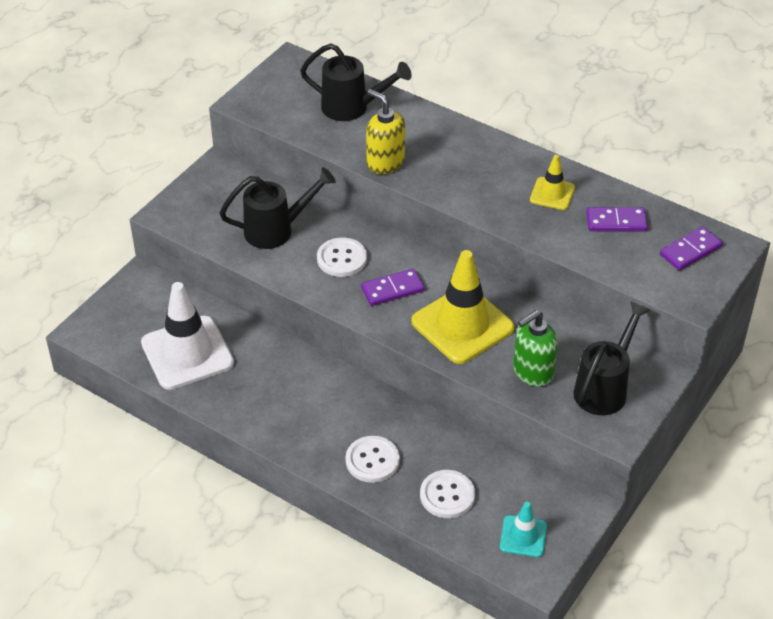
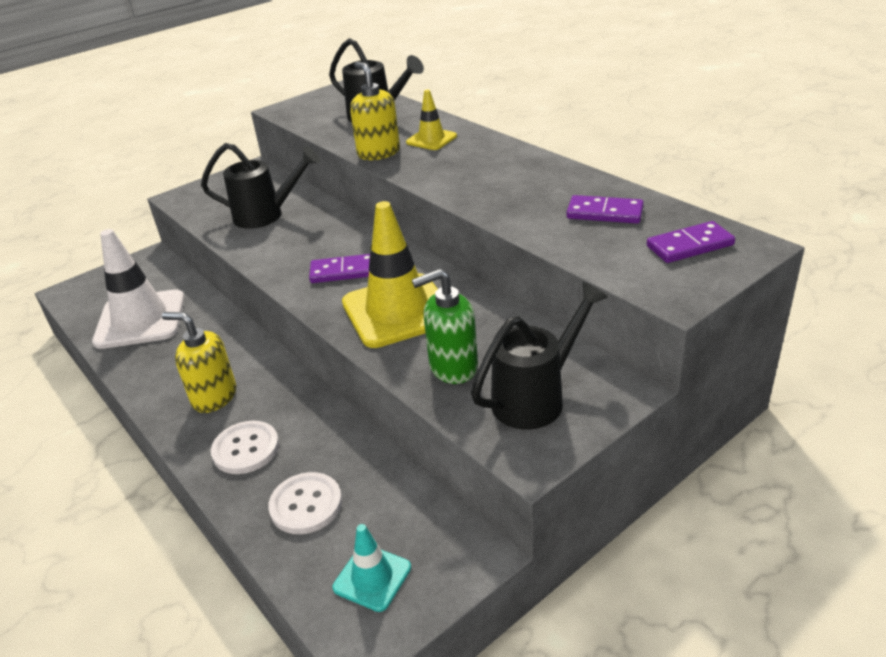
camera: 20 degrees right, 10 degrees down
(314, 420) = (214, 397): none -> yellow soap dispenser
(342, 259) = (311, 242): white button -> none
(552, 194) = (540, 185): yellow traffic cone -> yellow traffic cone (431, 139)

